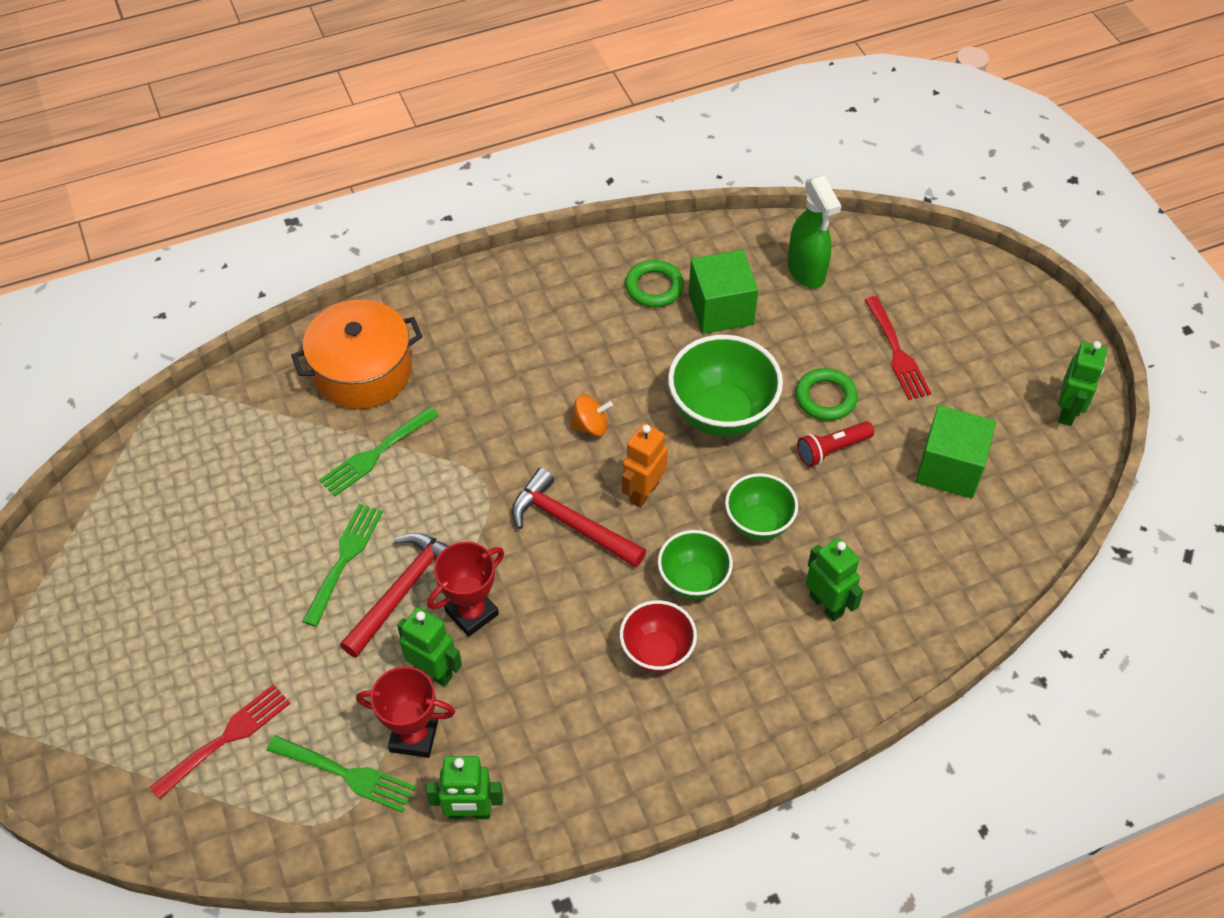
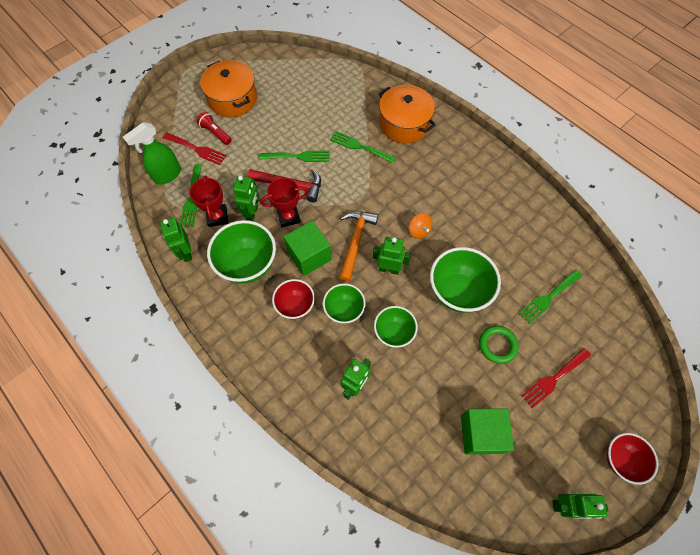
camera: 70 degrees right, 10 degrees up
(132, 638) = (232, 99): none -> orange pot
(472, 613) = (288, 217): red trophy -> red trophy turned 45 degrees counterclockwise
(544, 708) = (248, 265): none -> green bowl
(571, 523) = (355, 242): red hammer -> orange hammer
(643, 492) = (389, 269): orange robot -> green robot
(654, 287) = (527, 231): green ring -> none
(721, 309) = (531, 269): green cube -> green cube (309, 256)
(774, 308) = (548, 297): none -> green fork
(806, 271) = (586, 308): green spray bottle -> green spray bottle (167, 175)
(832, 450) = (461, 359): red flashlight -> red flashlight (215, 133)
(1025, 328) = (620, 459): none -> red bowl

